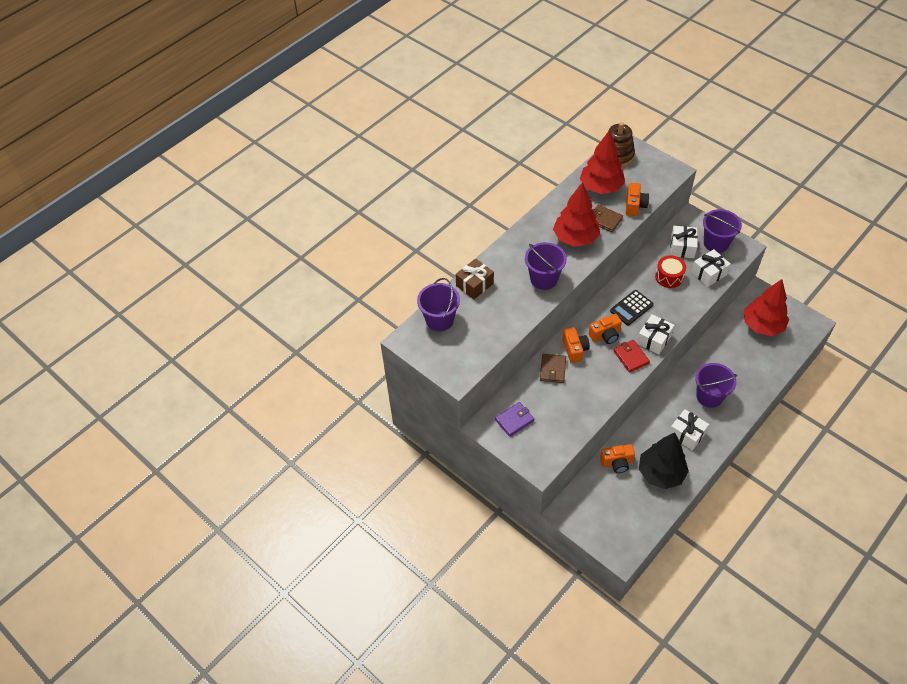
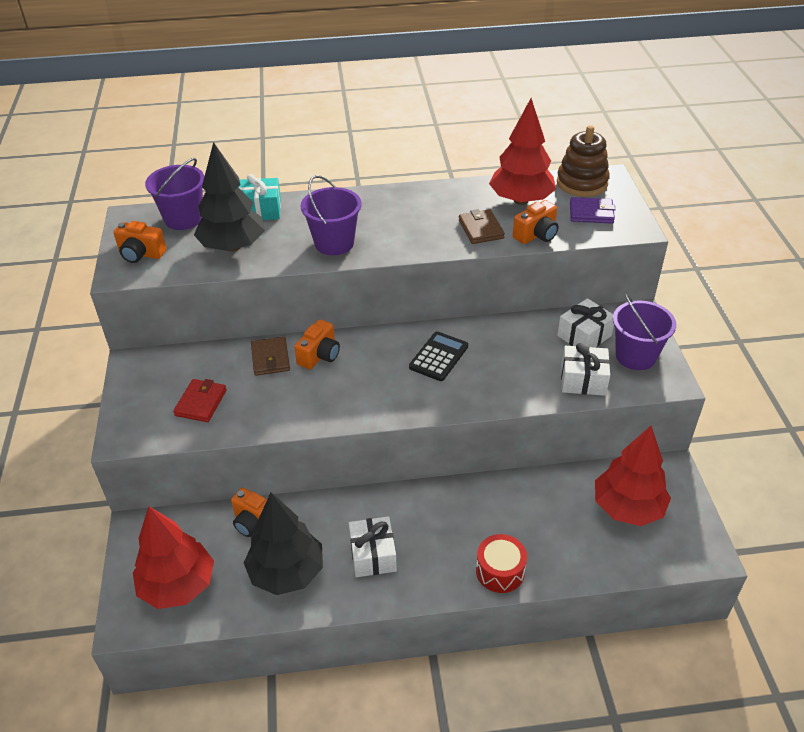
camera: 40 degrees right, 10 degrees down
(474, 284) = (260, 210): brown gift -> turquoise gift
(494, 318) = (233, 246): none -> black tree
(514, 420) = (166, 377): purple wallet -> purple wallet (591, 213)
(552, 369) = (270, 358): brown wallet -> brown wallet turned 60 degrees counterclockwise
(575, 238) = (423, 228): red tree -> red tree (178, 585)
(605, 335) = (371, 363): orange camera -> orange camera (141, 254)
(631, 308) = (438, 357): black calculator -> black calculator turned 120 degrees clockwise
(631, 357) = (369, 402): red wallet -> red wallet (201, 403)
(654, 339) = (420, 402): white gift -> none
(669, 277) = (527, 354): red drum -> red drum (500, 571)
(709, 396) = (455, 535): purple bucket -> none

